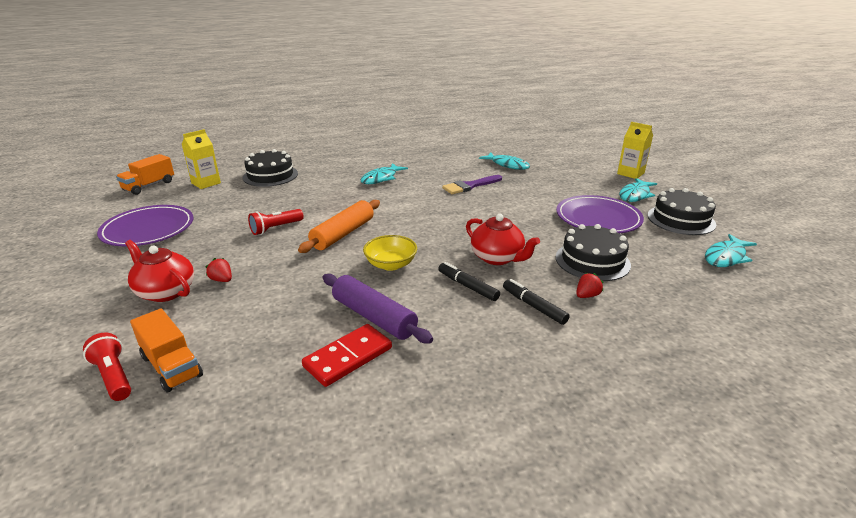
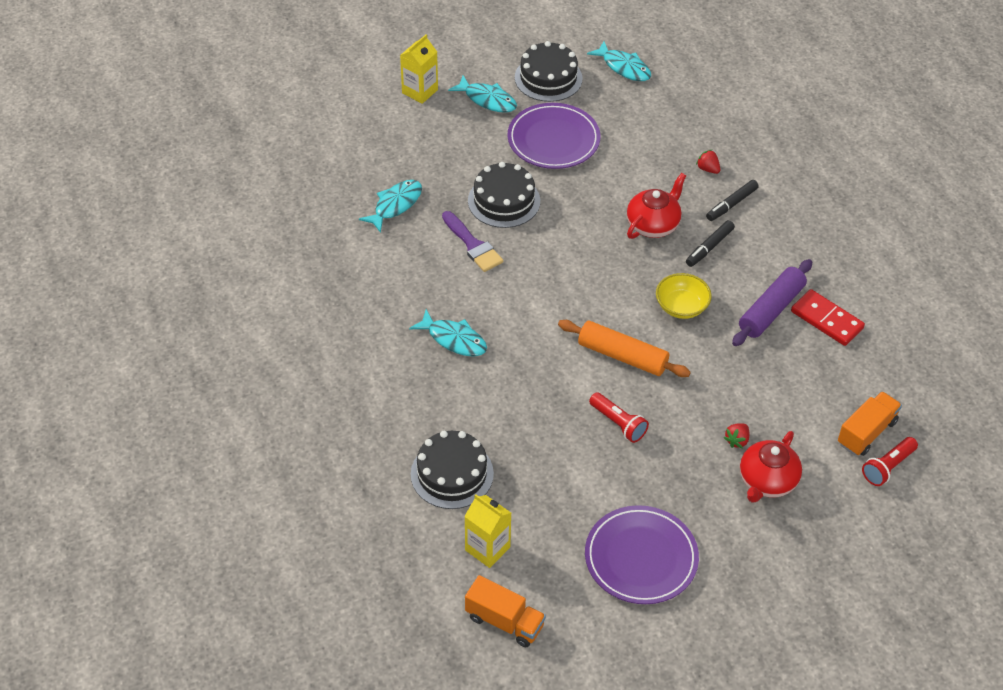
camera: 95 degrees left, 20 degrees up
(592, 261) = (647, 157): black cake -> black cake (504, 201)

